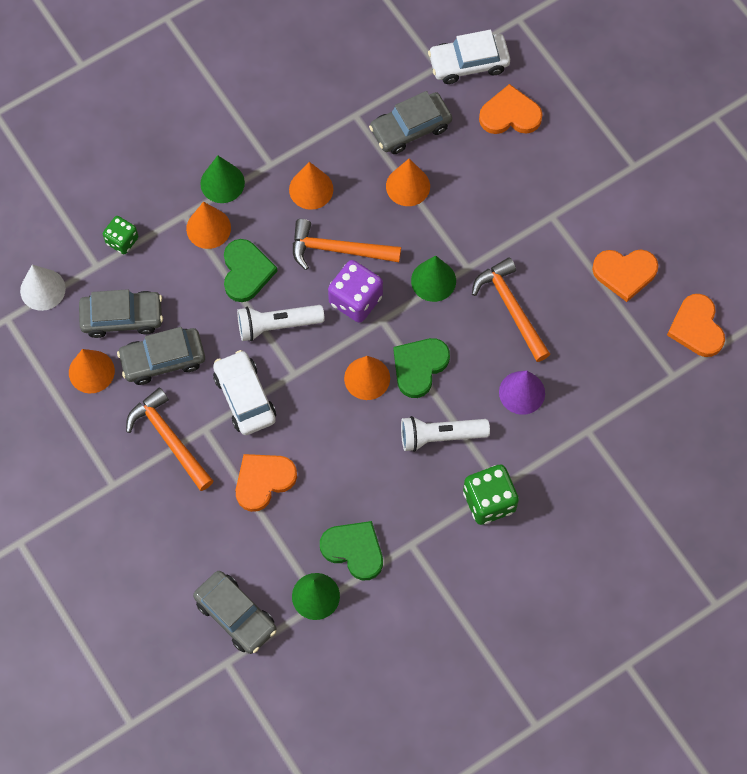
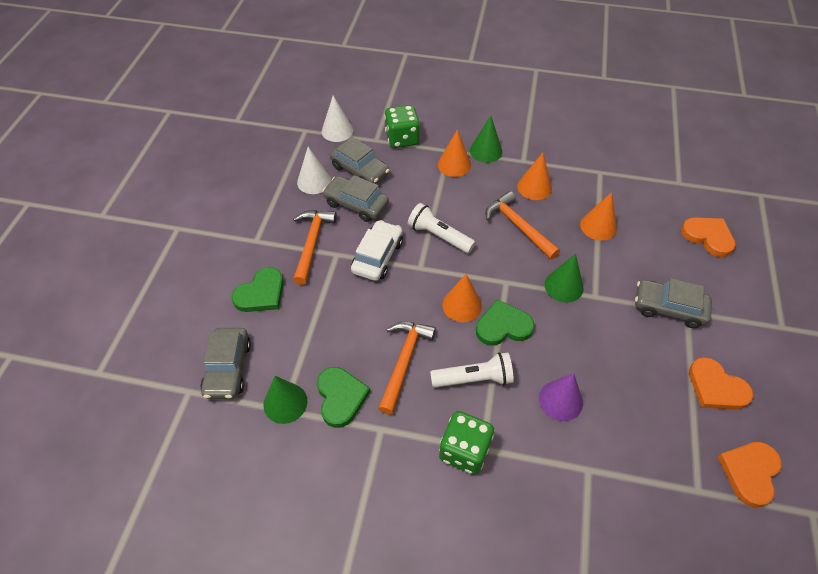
camera: 45 degrees right, 15 degrees down
(91, 371) = (314, 181): orange cone -> white cone
(122, 240) = (402, 139): green dice -> green dice, size x1.60
(246, 272) = (451, 198): green heart -> green heart (261, 293)
(263, 481) = (335, 308): orange heart -> none
(355, 300) = (501, 259): purple dice -> none
(410, 128) = (630, 200): grey car -> grey car (668, 308)
(440, 436) = (474, 379): white flashlight -> white flashlight turned 135 degrees clockwise
(468, 63) = (702, 194): white car -> none
(511, 308) = (604, 342): orange hammer -> orange hammer (404, 361)

